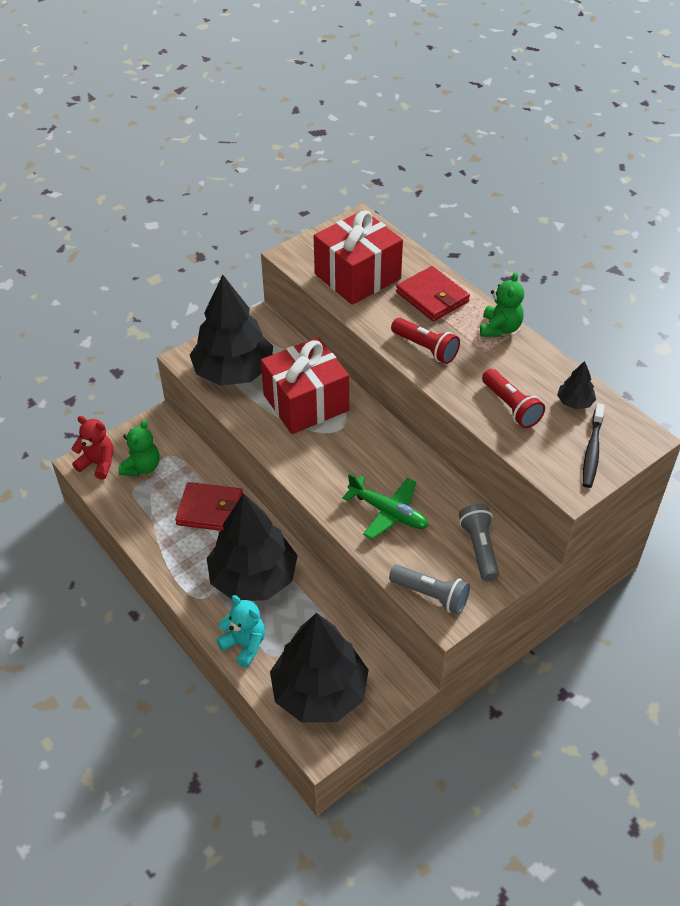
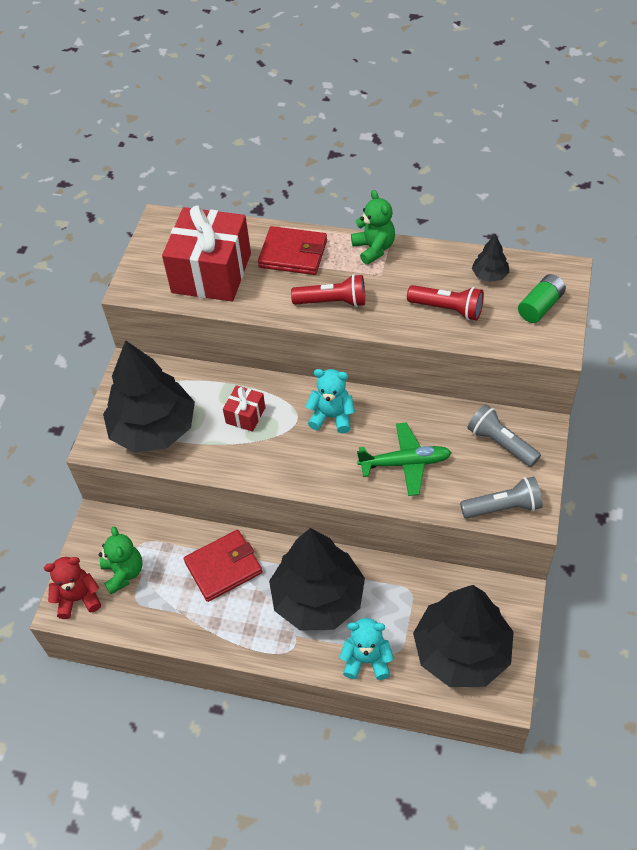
camera: 35 degrees left, 5 degrees up
(306, 402) = (245, 415): red gift -> red gift, size x0.46
(367, 444) = (332, 417): none -> turquoise teddy bear
(592, 451) = (540, 306): black toothbrush -> green battery

